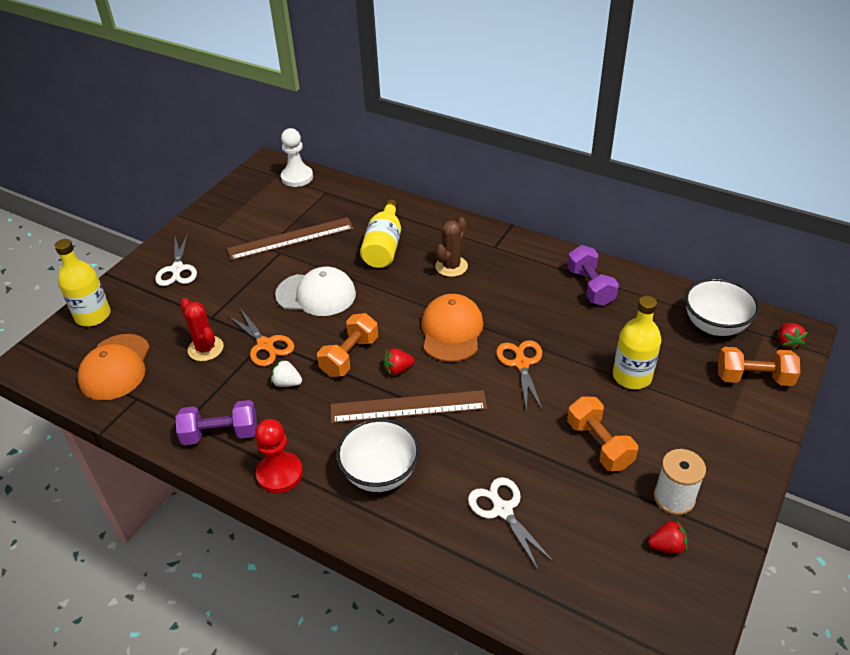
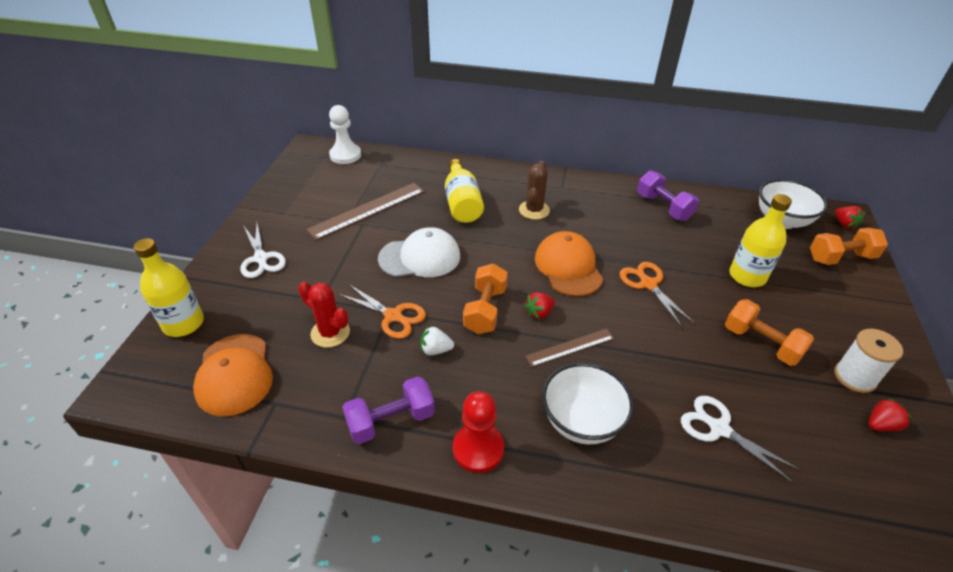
camera: 20 degrees left, 0 degrees up
(408, 407) = (570, 347): brown ruler -> brown ruler, size x0.59

